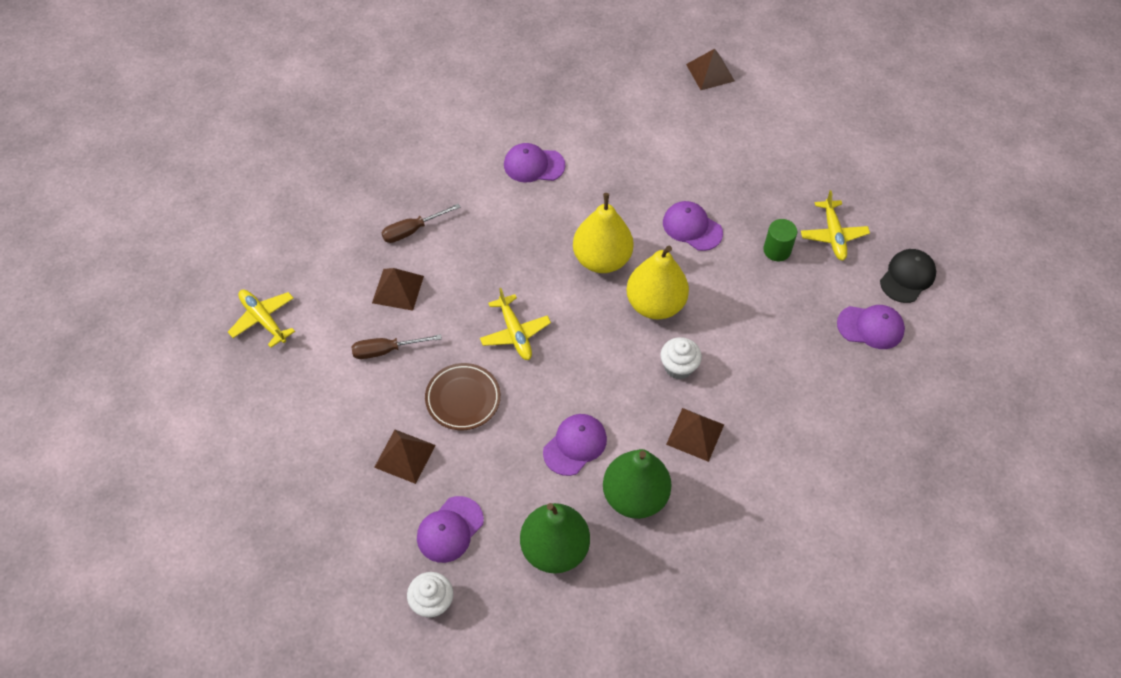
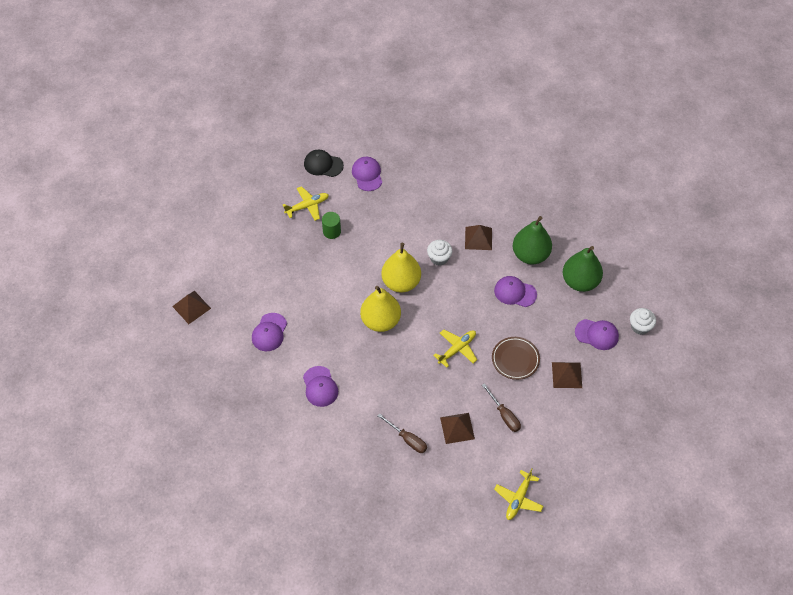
camera: 110 degrees left, 0 degrees up
(692, 227) = (333, 280): purple cap -> purple cap (269, 332)

